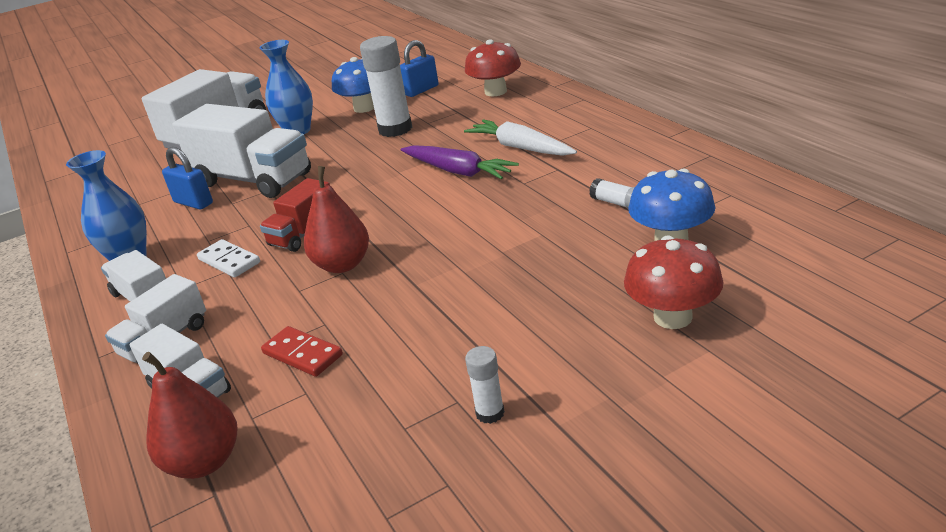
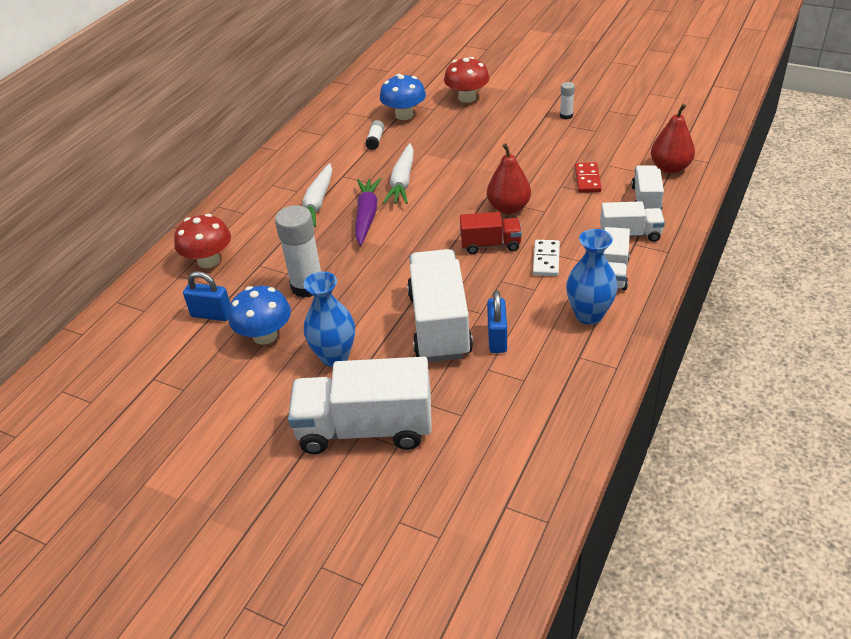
camera: 125 degrees left, 10 degrees up
(495, 204) = (402, 181): none -> white carrot

